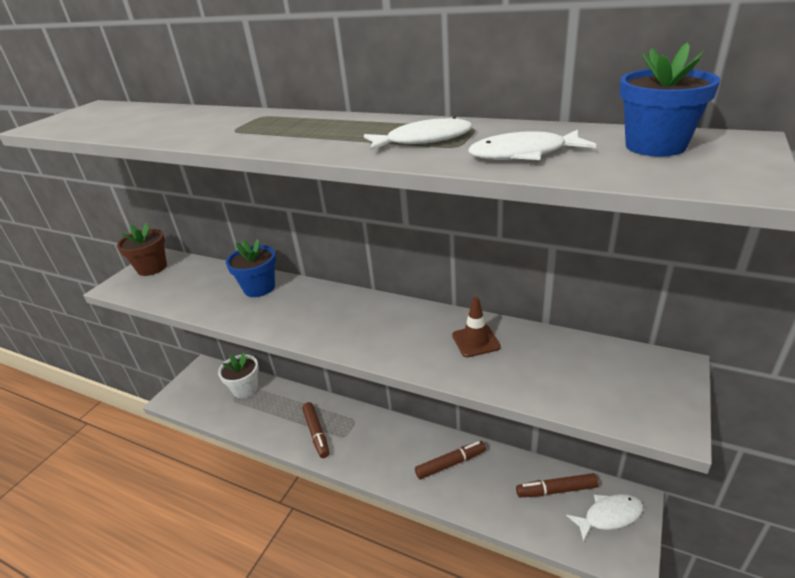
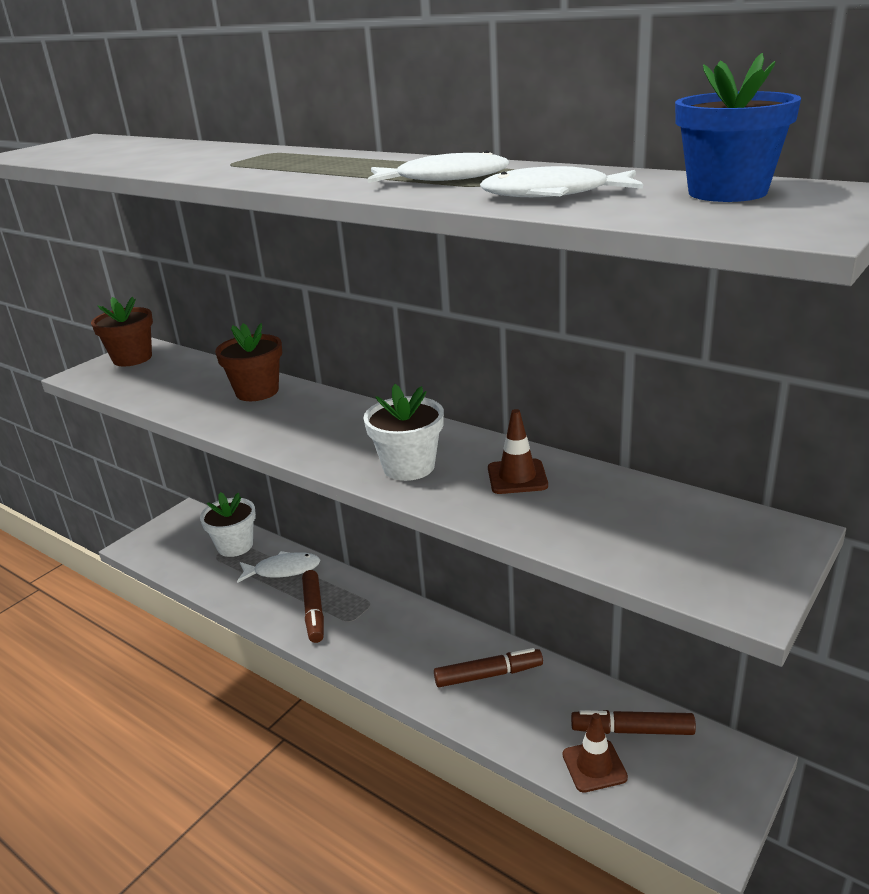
camera: 10 degrees right, 5 degrees down
(259, 288) = (257, 391): blue flower pot -> brown flower pot
(395, 341) = (409, 467): none -> white flower pot
(539, 521) = (594, 766): none -> brown traffic cone
(609, 516) = (701, 775): white fish -> white fish (283, 570)

